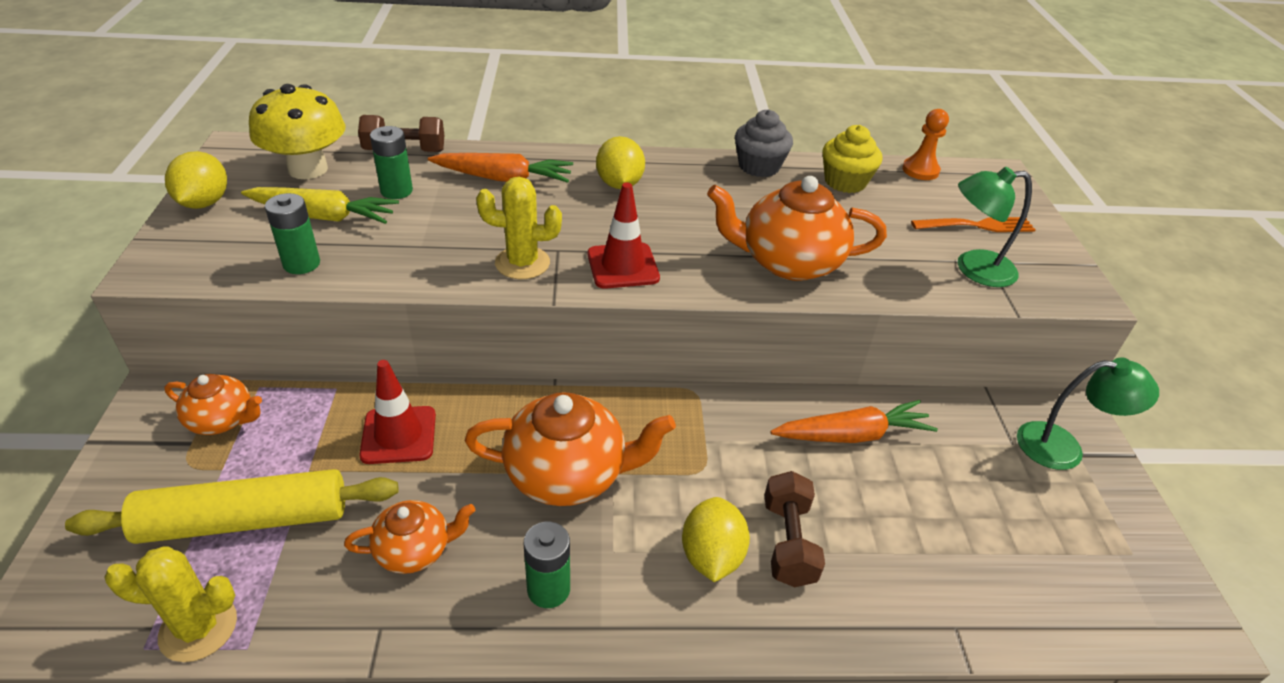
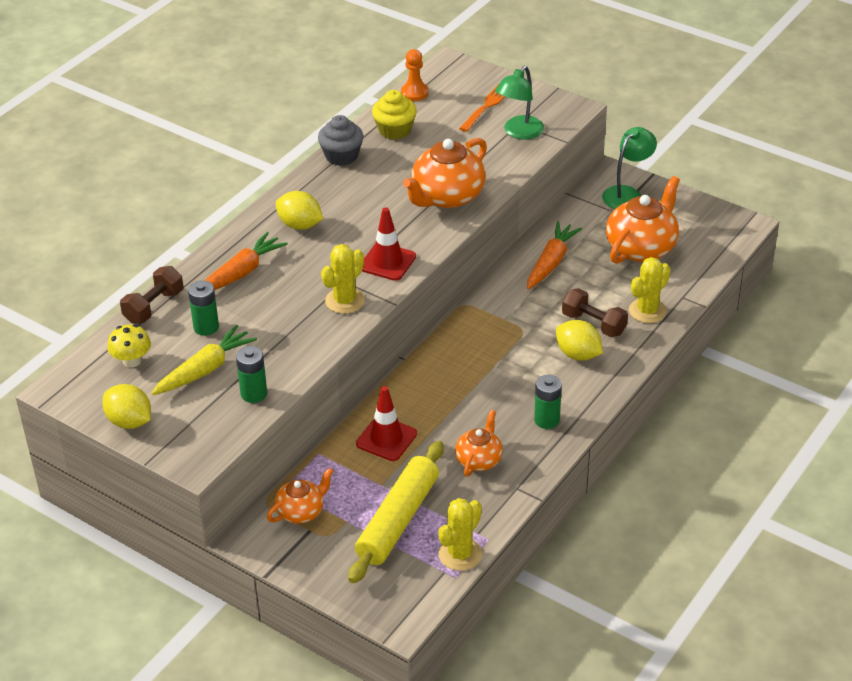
camera: 50 degrees left, 0 degrees up
(308, 169) = (132, 361): yellow mushroom -> yellow mushroom, size x0.58
(568, 474) = (479, 382): orange teapot -> orange teapot (641, 248)
(879, 595) = (647, 311): none -> yellow cactus

